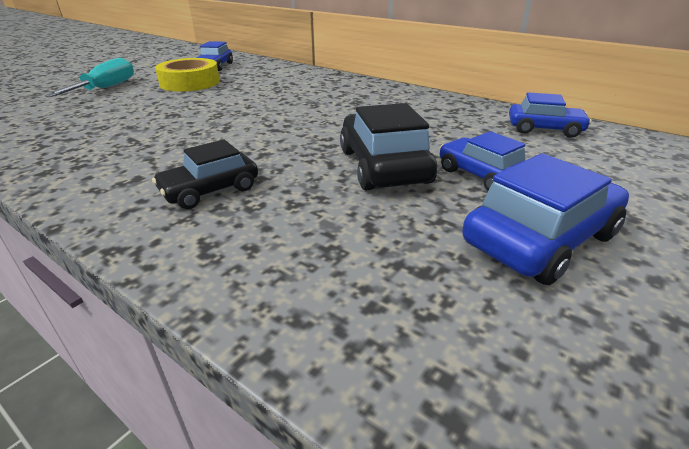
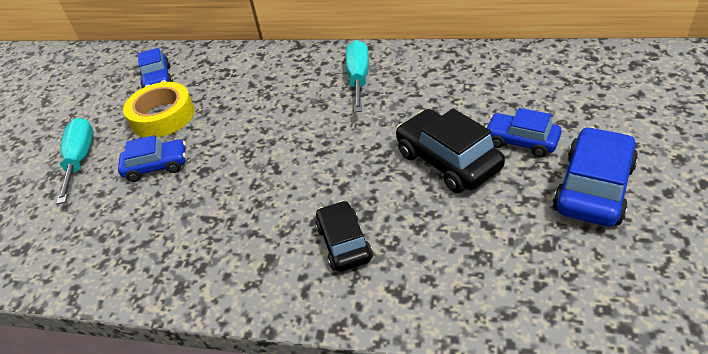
camera: 20 degrees left, 10 degrees up
(210, 190) = (344, 243): black car -> black car turned 135 degrees clockwise
(363, 98) = (358, 78): none -> turquoise screwdriver
(544, 129) = (530, 67): blue car -> blue car (156, 166)

